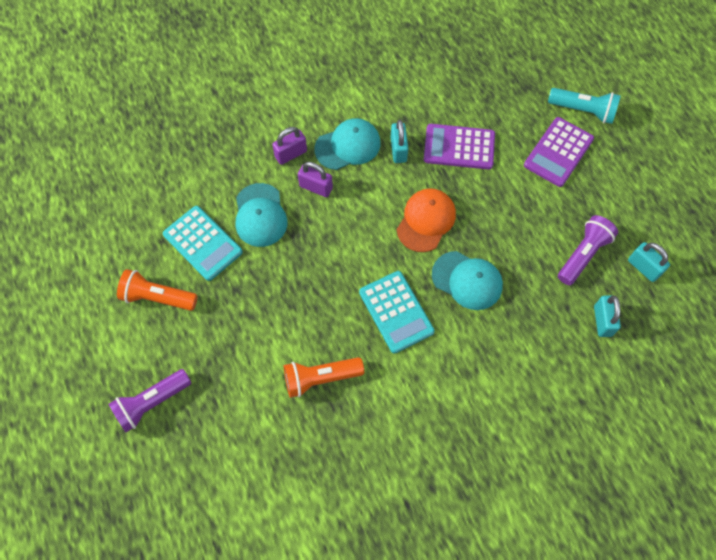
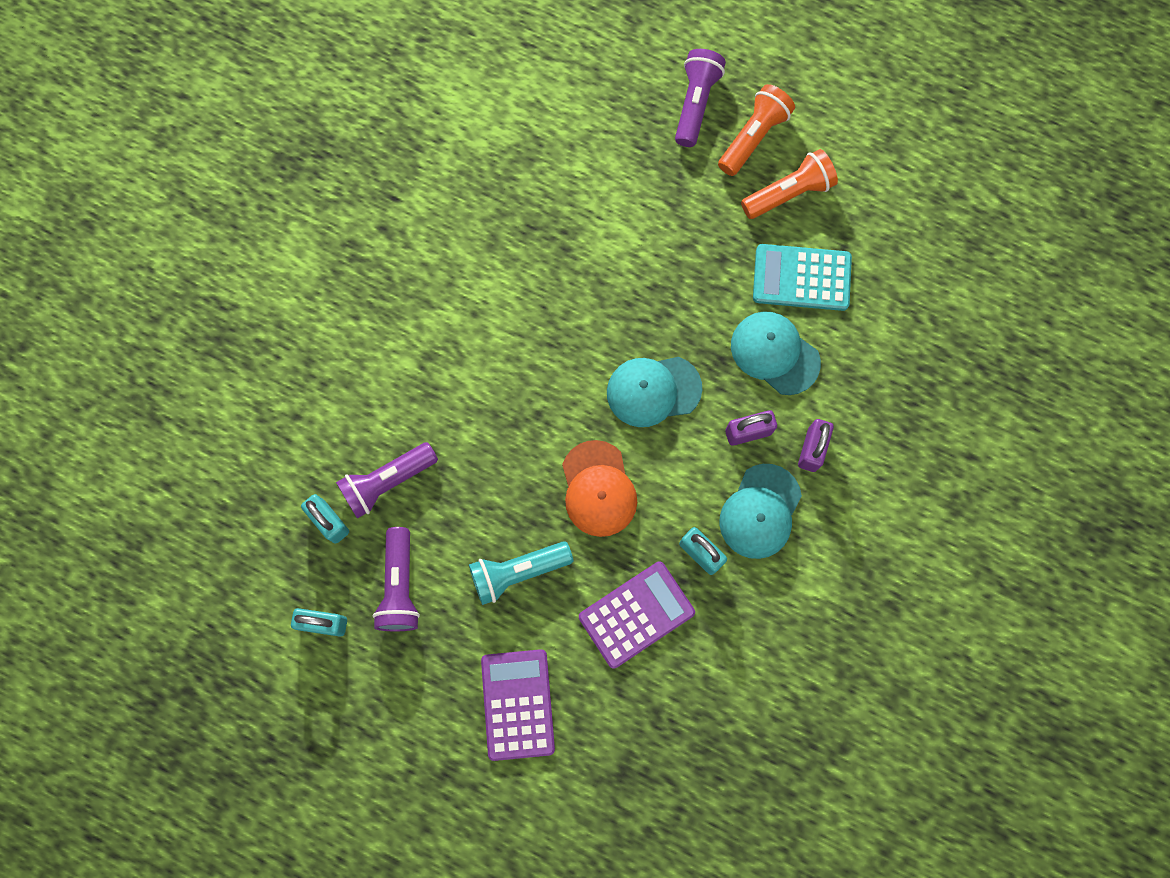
camera: 140 degrees right, 10 degrees up
(320, 378) = (564, 242): orange flashlight -> orange flashlight (753, 137)
(396, 312) = (547, 363): turquoise calculator -> none
(467, 280) = (501, 454): turquoise cap -> turquoise cap (653, 390)
(549, 317) = (387, 482): none -> purple flashlight
(583, 111) = (529, 794): turquoise flashlight -> turquoise flashlight (518, 572)

